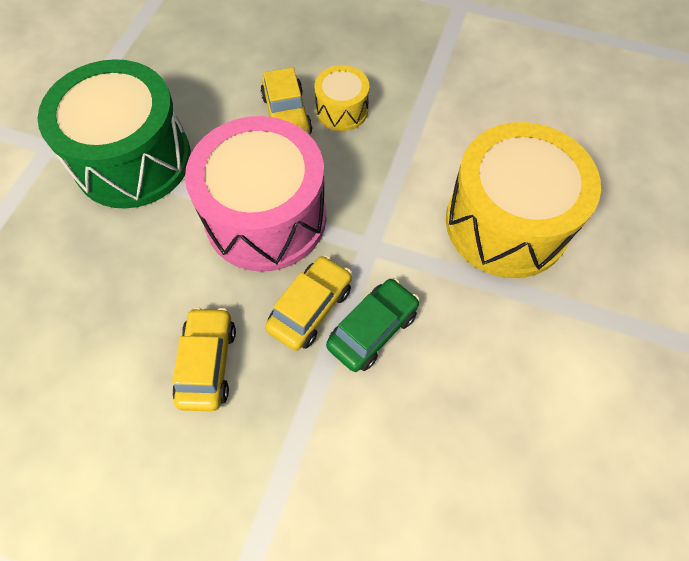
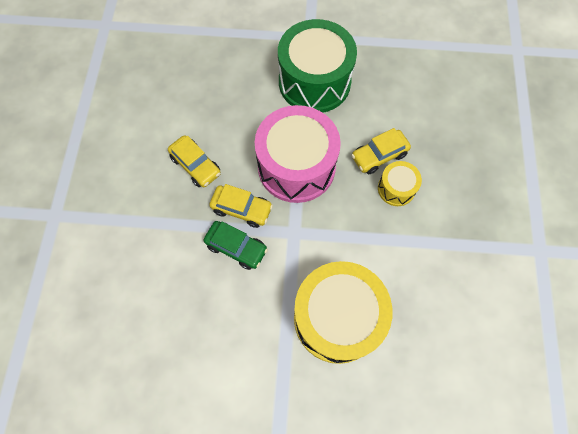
camera: 75 degrees right, 5 degrees up
(207, 363) = (196, 165): yellow car -> yellow car turned 60 degrees clockwise

